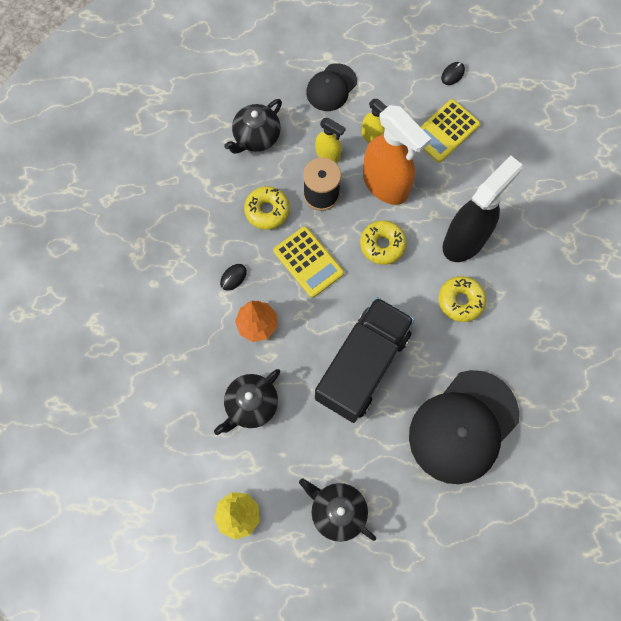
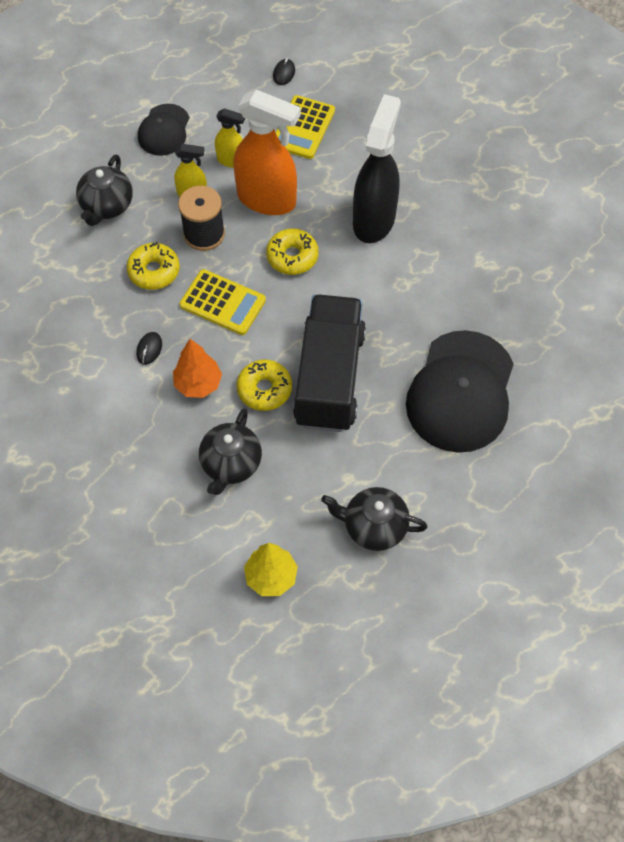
camera: 25 degrees left, 10 degrees down
(460, 301) = (398, 277): yellow donut -> yellow donut (264, 389)

